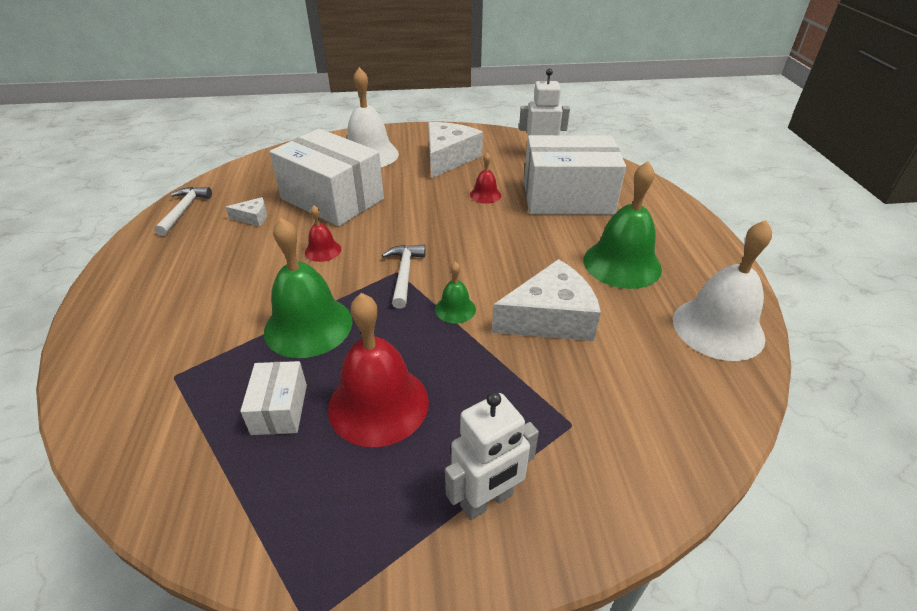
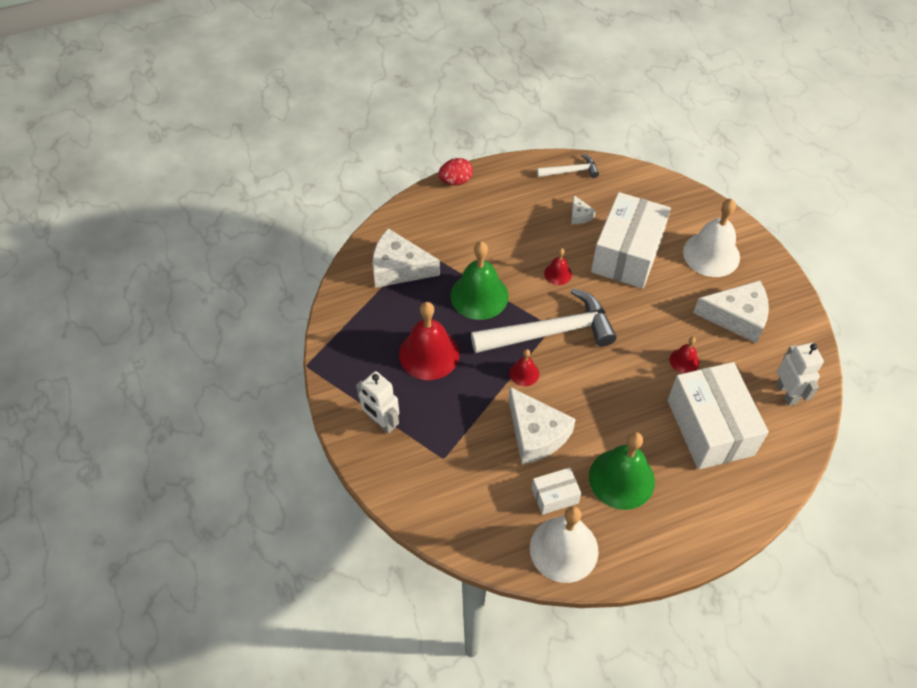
camera: 75 degrees right, 15 degrees up
(90, 309) = (455, 181): none -> red egg
(189, 410) = (399, 268): none -> white cheese
(279, 409) = (411, 308): white box -> white box (555, 496)
(404, 274) = (550, 332): white hammer -> white hammer, size x2.05
(455, 309) = (524, 373): green bell -> red bell

